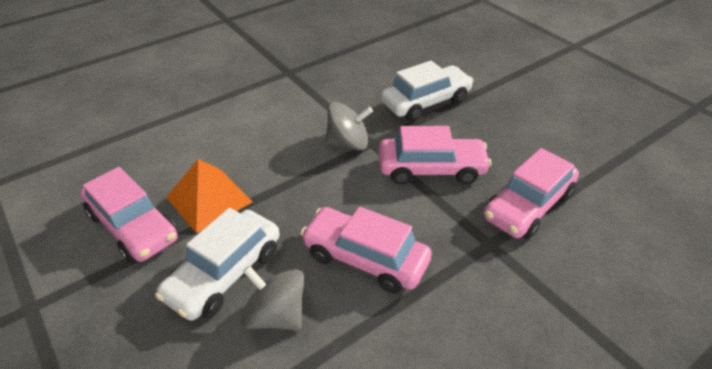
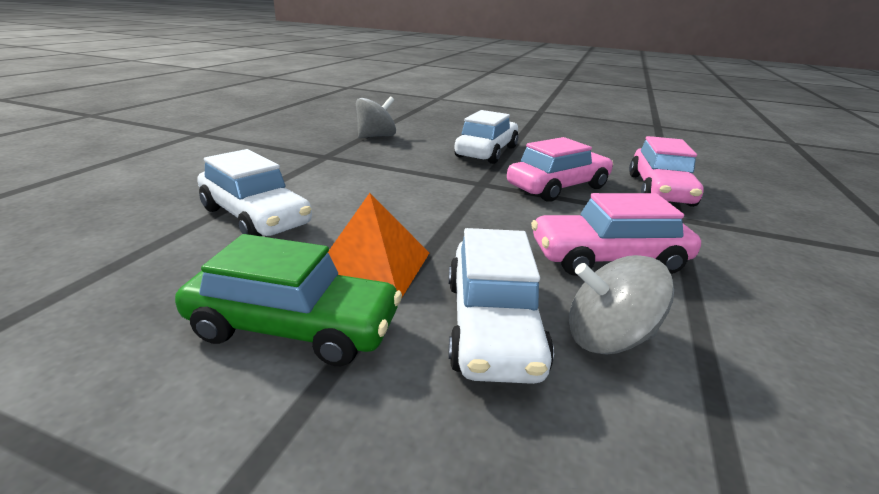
camera: 35 degrees left, 15 degrees down
(133, 227) = (294, 327): pink car -> green car
(187, 129) = (255, 217): none -> white car
(348, 143) = (461, 188): grey spinning top -> grey spinning top (376, 136)

